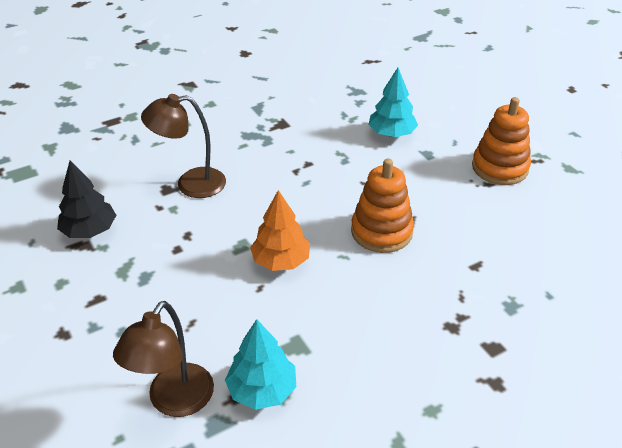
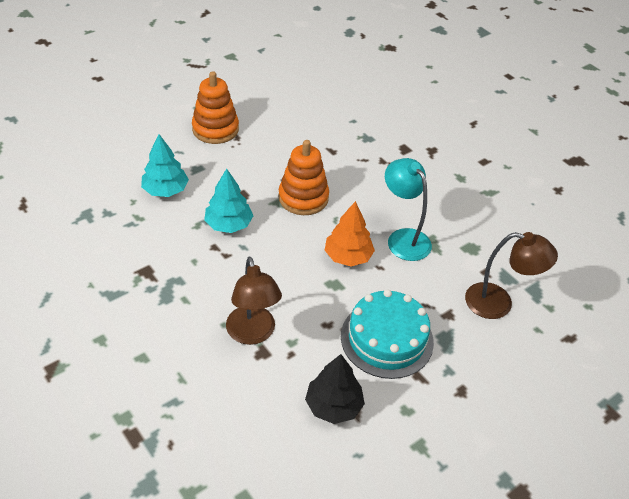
camera: 100 degrees left, 5 degrees up
(154, 279) = (387, 339): none -> turquoise cake
(262, 390) = (473, 257): turquoise tree -> turquoise tree (228, 224)
(305, 317) = (403, 238): none -> turquoise lamp

